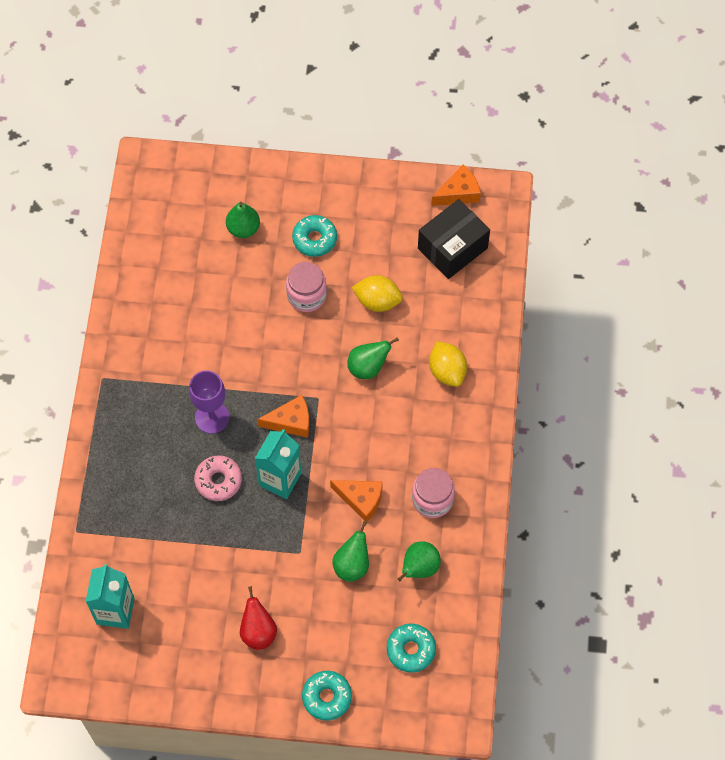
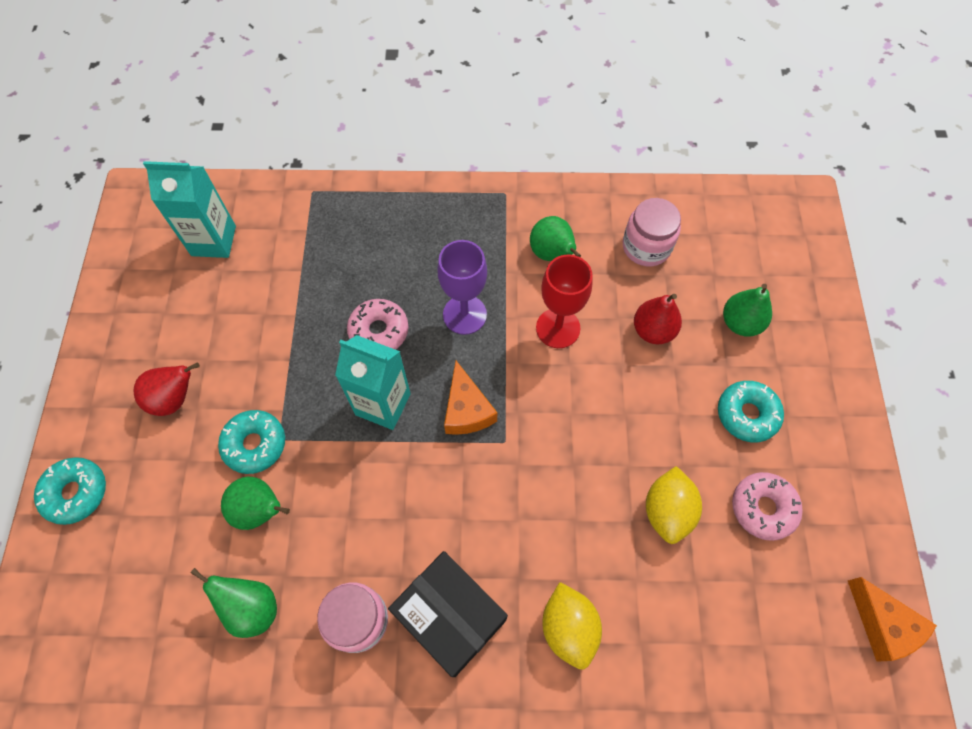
camera: 85 degrees right, 0 degrees up
(232, 352) = (558, 328): none -> red goblet
(242, 288) = (653, 330): none -> red pear
(306, 295) = (657, 412): pink jar -> pink jar (646, 247)
(361, 500) = (356, 514): orange cheese -> none
(368, 367) = (559, 506): green pear -> green pear (552, 254)
(381, 243) = (763, 508): none -> pink donut
(411, 650) = (129, 604): turquoise donut -> turquoise donut (255, 444)
(447, 371) = (568, 627): yellow lemon -> yellow lemon turned 75 degrees counterclockwise
(452, 248) = (781, 621): black box -> black box (450, 617)

